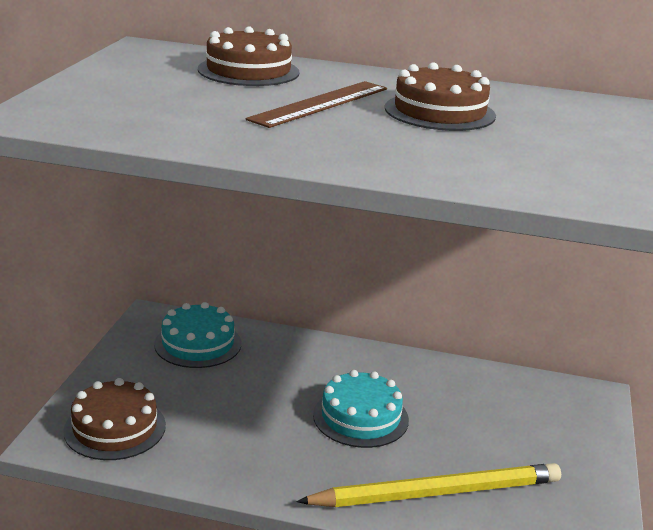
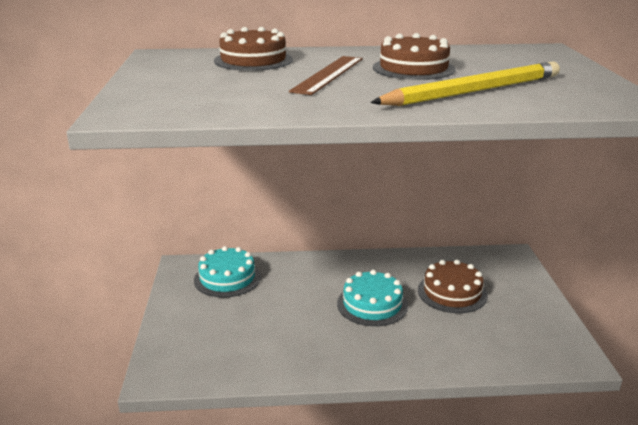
camera: 15 degrees left, 0 degrees up
(115, 428) = (199, 354): brown cake -> brown cake (452, 292)
(437, 492) = (452, 344): yellow pencil -> yellow pencil (473, 91)

